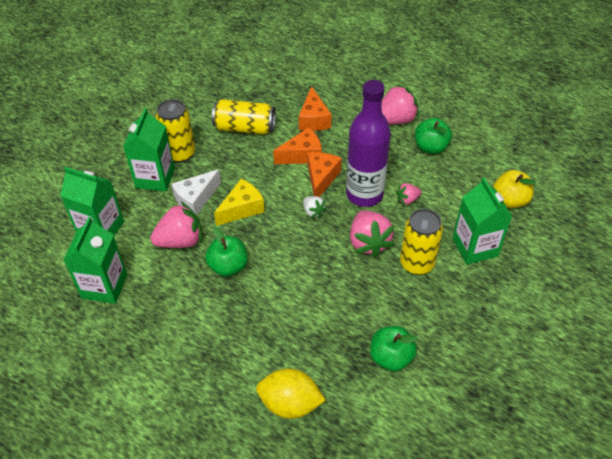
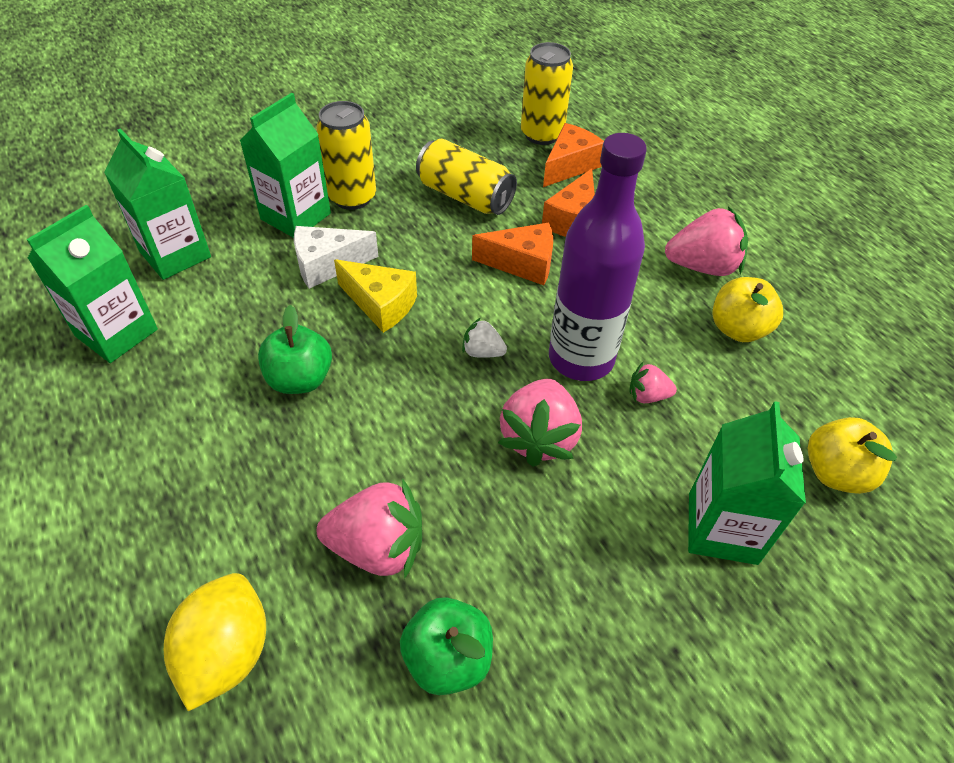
camera: 25 degrees right, 0 degrees up
(180, 241) = (263, 313): pink strawberry -> pink strawberry (378, 547)
(242, 209) = (381, 304): yellow cheese -> yellow cheese turned 45 degrees clockwise
(290, 403) = (227, 652): yellow lemon -> yellow lemon turned 60 degrees clockwise
(313, 212) = (482, 352): white strawberry -> white strawberry turned 120 degrees clockwise
(321, 178) = (528, 308): orange cheese -> orange cheese (569, 166)
(417, 263) = (599, 509): yellow can -> yellow can (542, 134)
(430, 147) = (738, 329): green apple -> yellow apple

